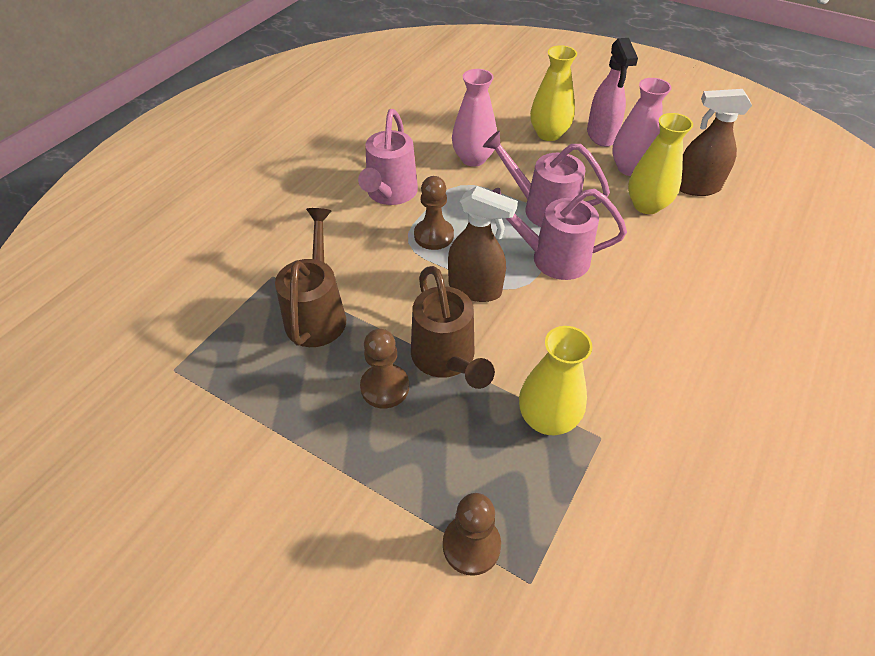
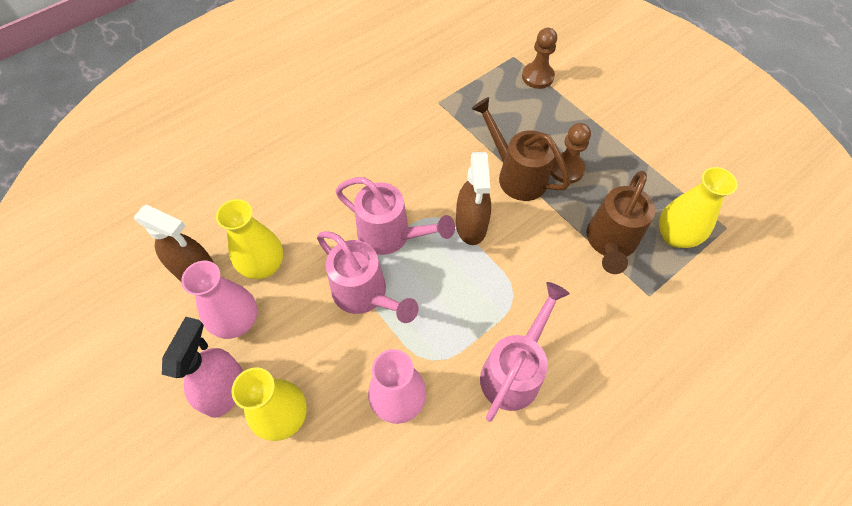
camera: 160 degrees left, 10 degrees up
(434, 235) = (486, 295): brown pawn -> none
(446, 360) = (516, 175): brown watering can -> brown watering can turned 45 degrees counterclockwise
(475, 289) = (471, 226): brown spray bottle -> brown spray bottle turned 135 degrees counterclockwise
(547, 419) = (465, 120): yellow vase -> yellow vase (675, 236)

